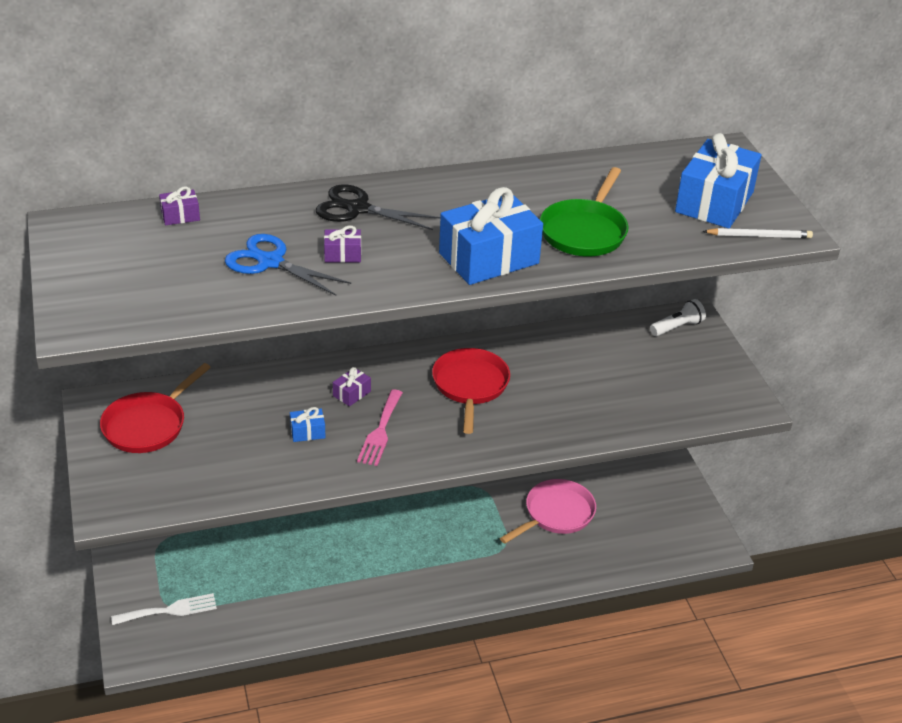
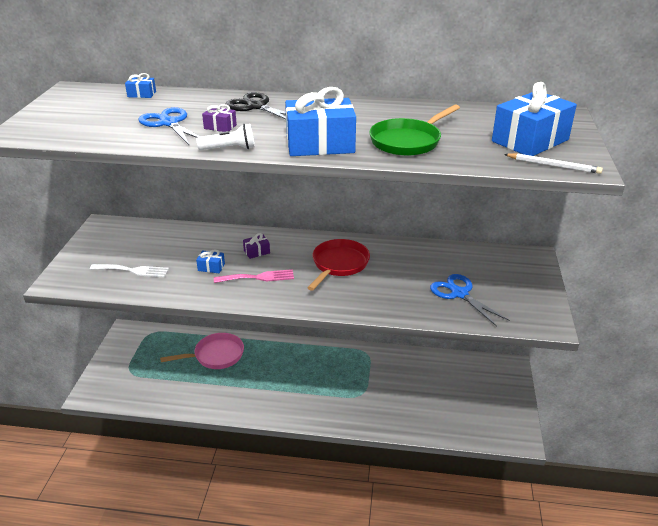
camera: 25 degrees right, 5 degrees down
(148, 425) = (121, 242): red pan -> none
(169, 610) = (128, 373): white fork -> white fork (133, 270)
(180, 216) = (142, 94): purple gift -> blue gift
(380, 431) = (258, 277): pink fork -> pink fork turned 135 degrees counterclockwise
(556, 514) = (409, 383): pink pan -> pink pan (215, 355)
(636, 391) = (459, 293): none -> blue scissors
(677, 327) = (518, 260): white flashlight -> white flashlight (229, 149)

